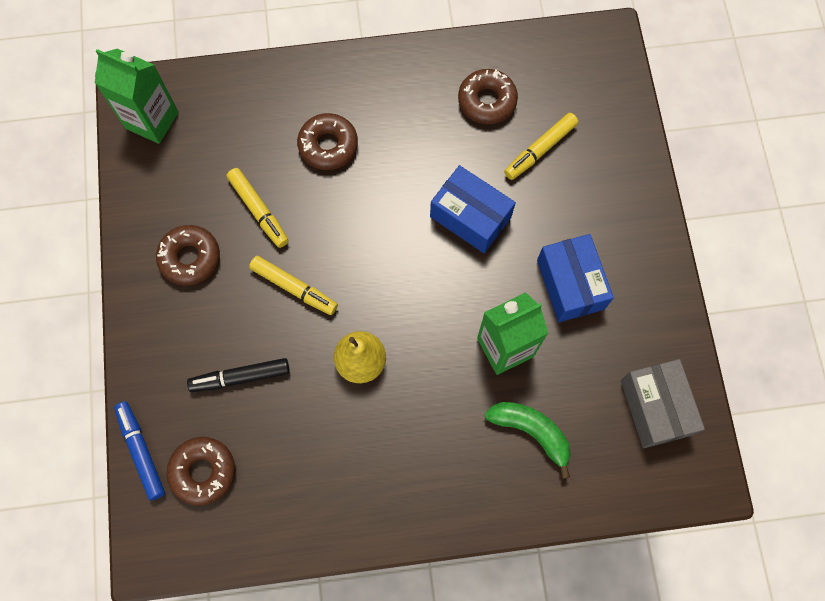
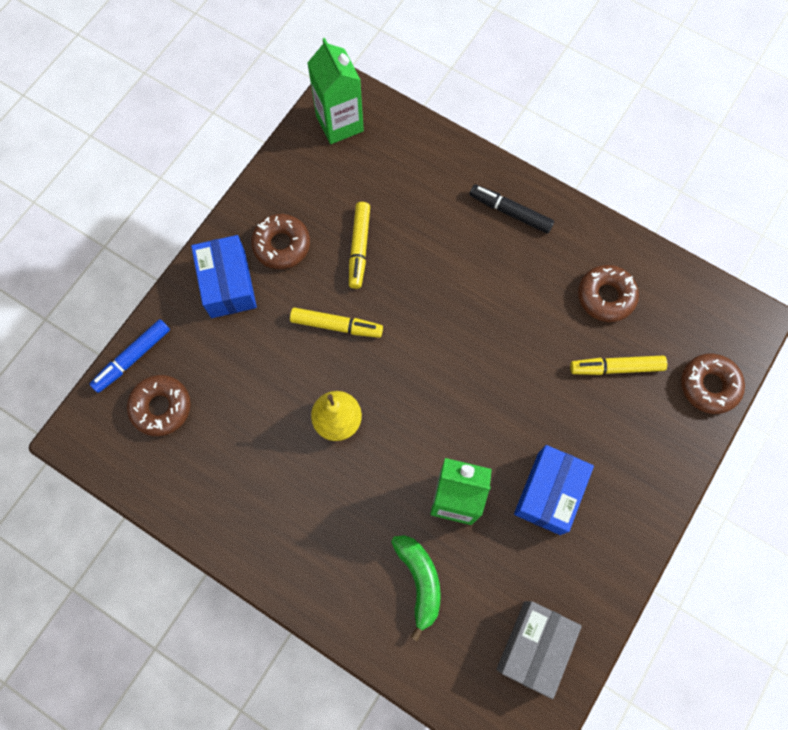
camera: 40 degrees right, 0 degrees up
(141, 451) = (133, 358): blue marker -> blue marker turned 150 degrees counterclockwise
(241, 377) = (243, 361): black marker -> black marker (510, 212)
(294, 287) = (336, 325): yellow marker -> yellow marker turned 60 degrees counterclockwise
(328, 145) = (451, 238): brown donut -> brown donut (709, 385)
(470, 217) = (514, 377): blue box -> blue box (228, 284)

